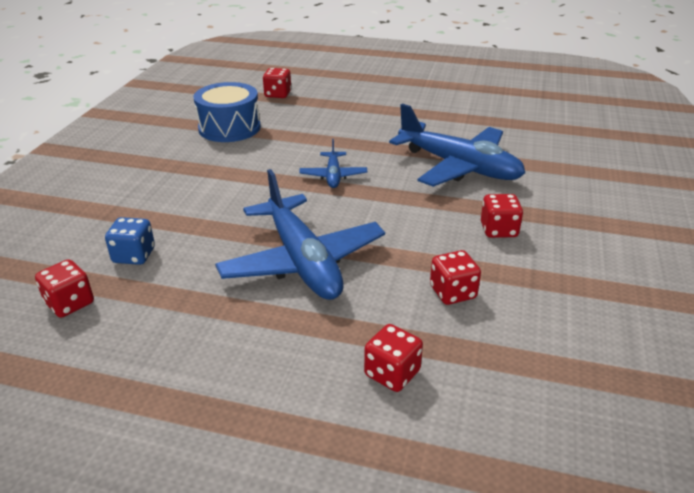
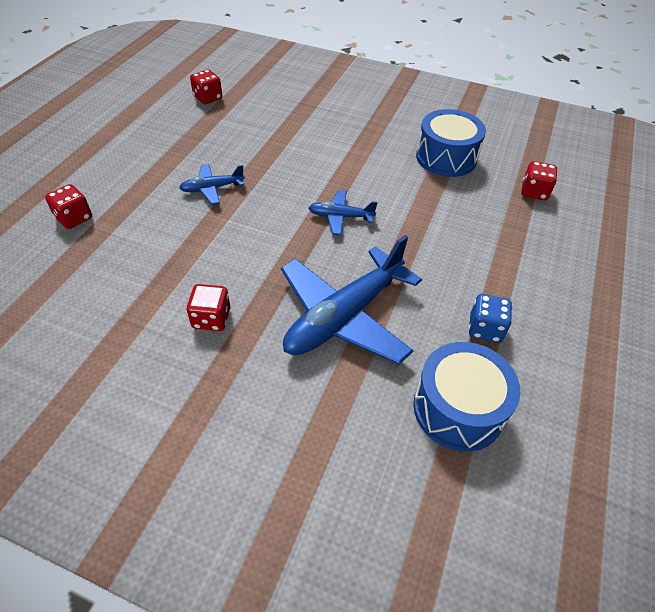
camera: 95 degrees right, 15 degrees up
(134, 255) = (249, 116): blue dice -> blue dice (485, 329)
(302, 261) = (212, 188): blue plane -> blue plane, size x0.48
(453, 292) = (137, 264): red dice -> none
(514, 125) = (458, 409): none -> blue drum

